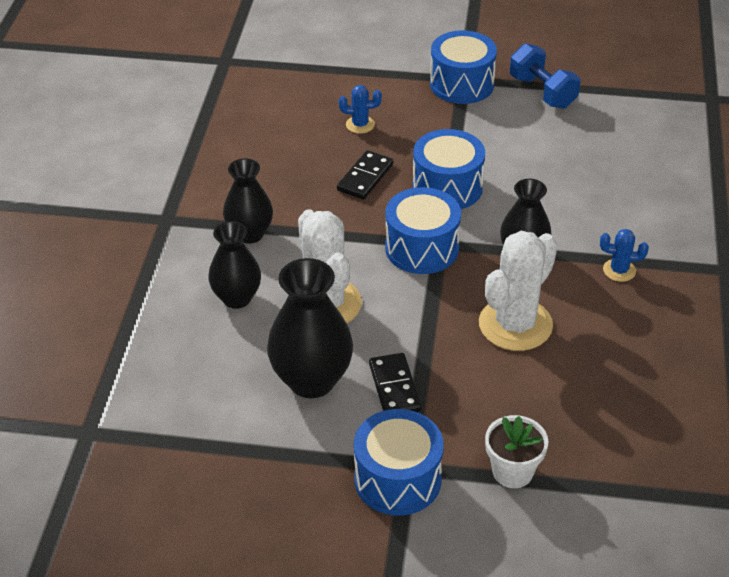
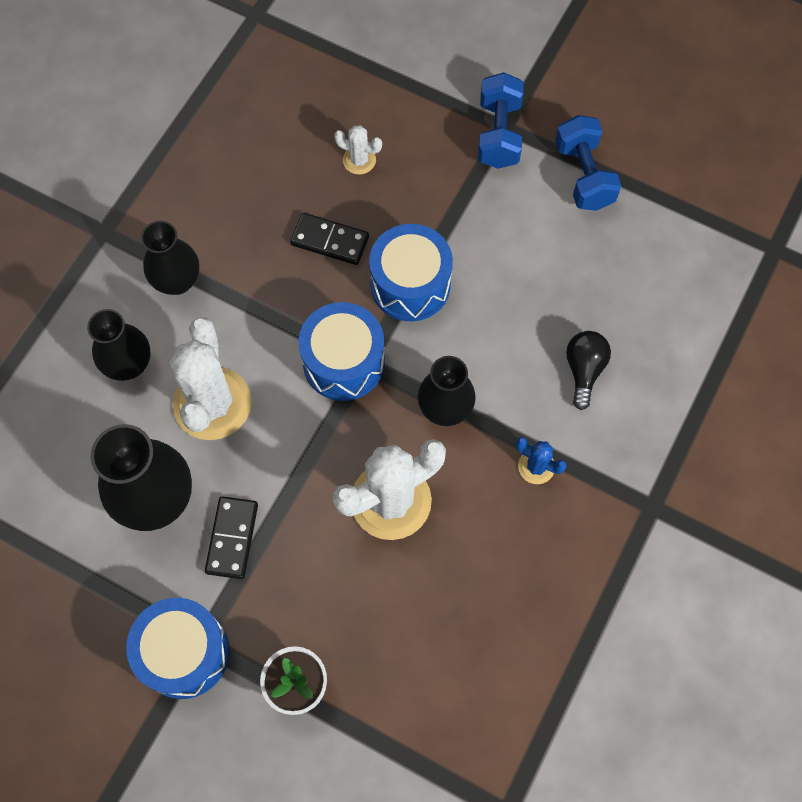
camera: 20 degrees right, 25 degrees up
(360, 125) = (359, 160): blue cactus -> white cactus
(365, 177) = (330, 240): black domino -> black domino turned 60 degrees clockwise
(461, 84) = (498, 134): blue drum -> blue dumbbell
(617, 203) = (584, 370): none -> black light bulb

